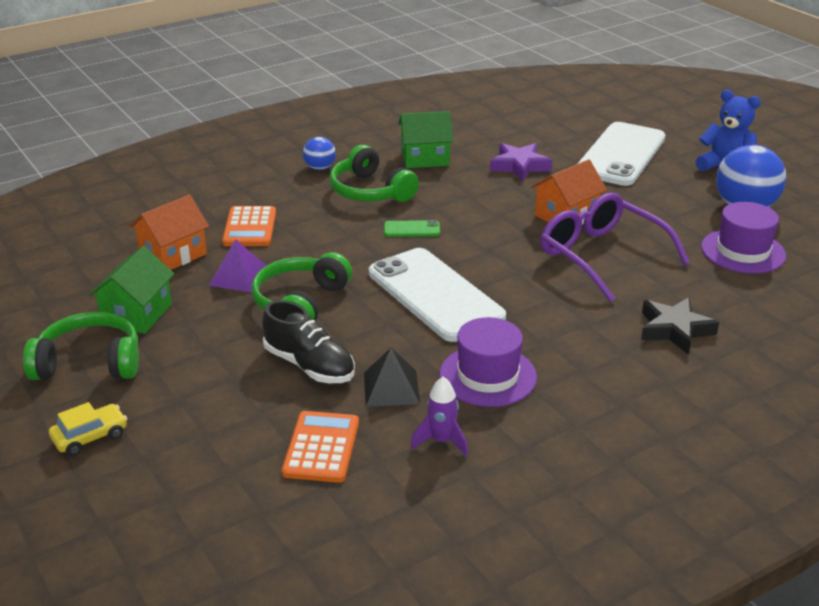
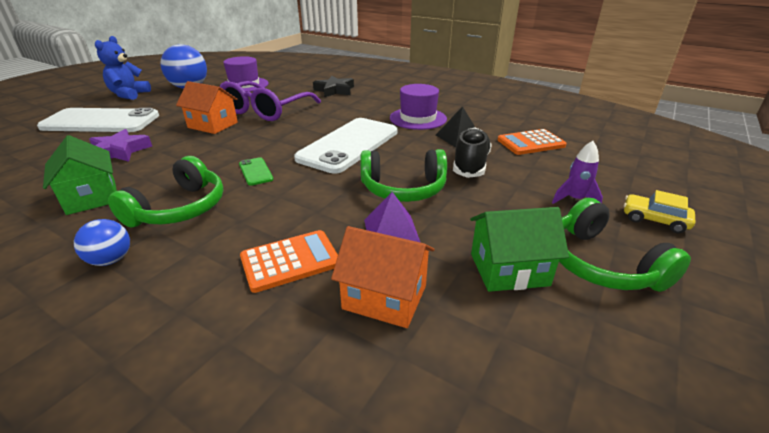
camera: 115 degrees left, 0 degrees up
(441, 441) = (482, 119): purple rocket -> purple rocket (574, 200)

